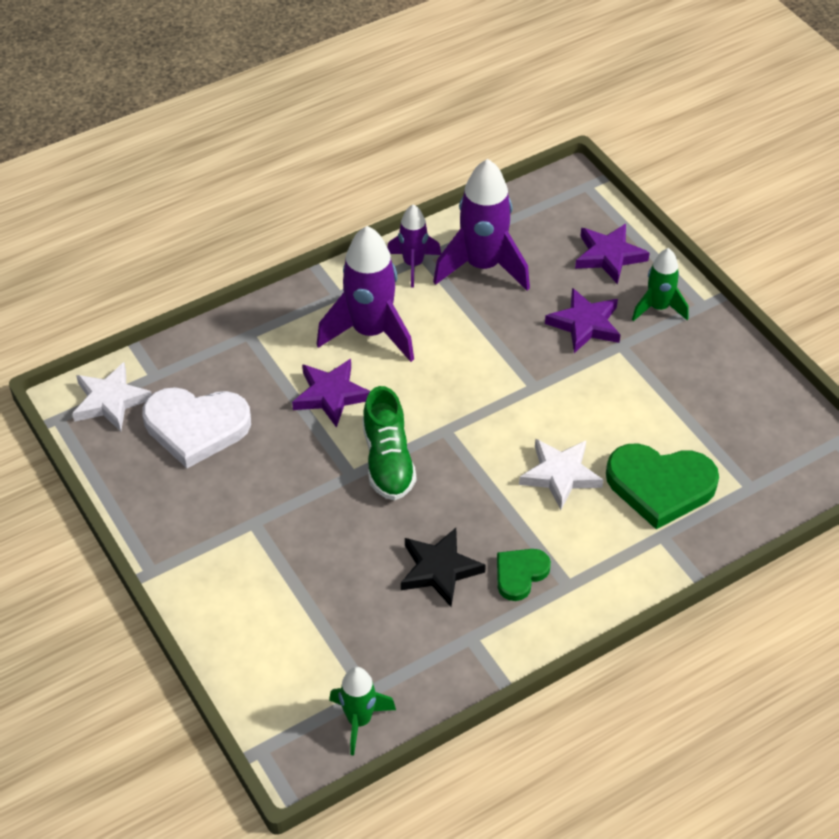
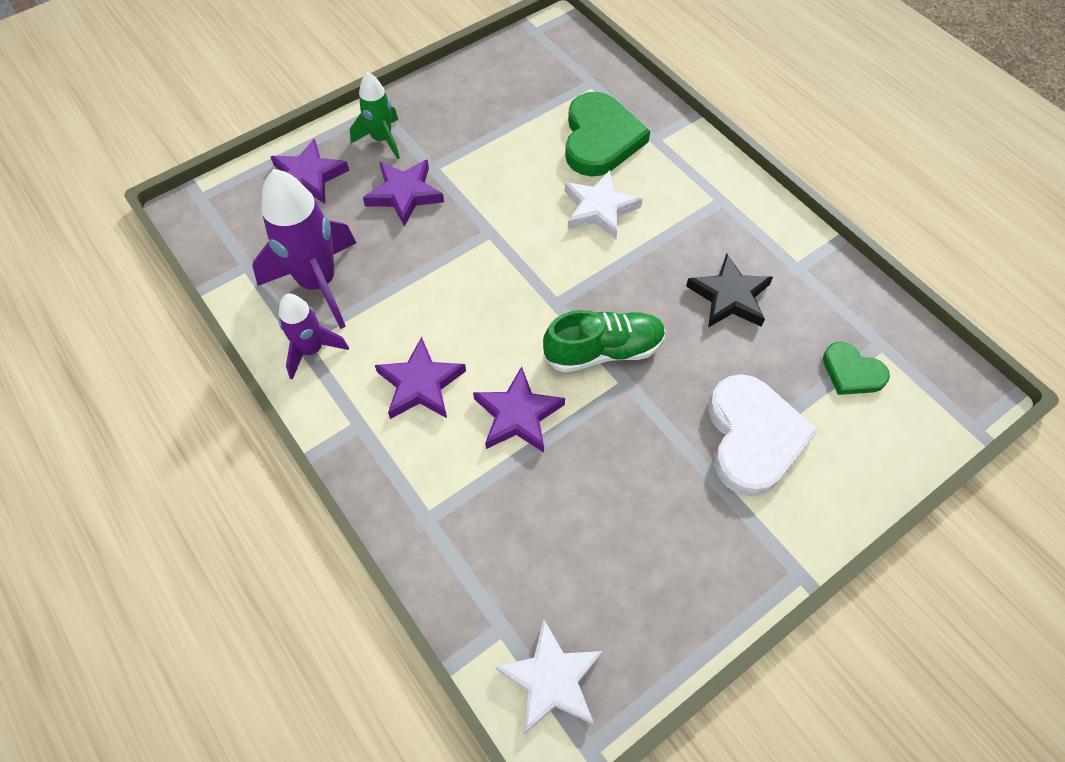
camera: 95 degrees left, 10 degrees up
(196, 427) = (582, 559): white heart -> white heart (753, 437)
(359, 720) = (913, 348): green rocket -> none
(370, 332) = (420, 384): purple rocket -> purple star
(520, 574) = (719, 234): green heart -> green heart (852, 372)

